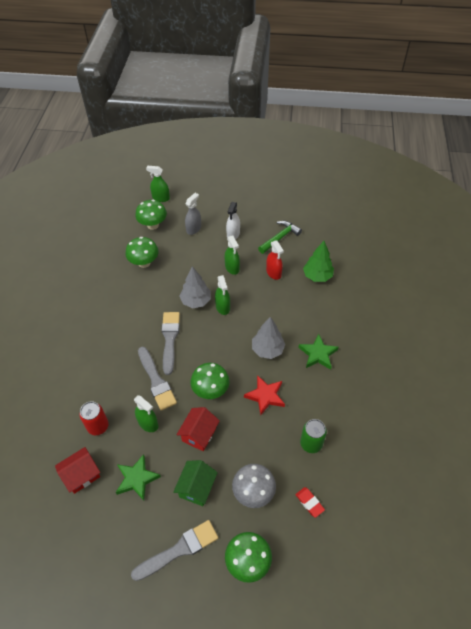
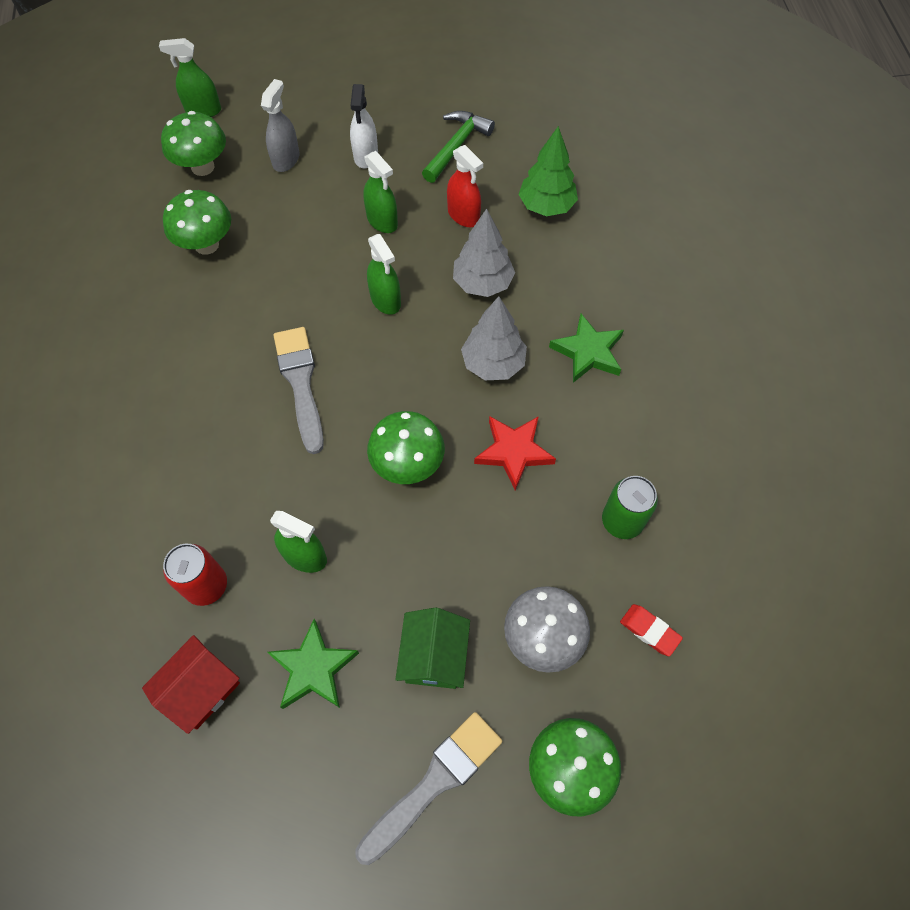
camera: 15 degrees left, 10 degrees up
(156, 381) = (297, 470): grey brush -> none
(196, 301) = (330, 299): grey tree -> grey tree (482, 283)
(199, 434) = (409, 554): red house -> none

